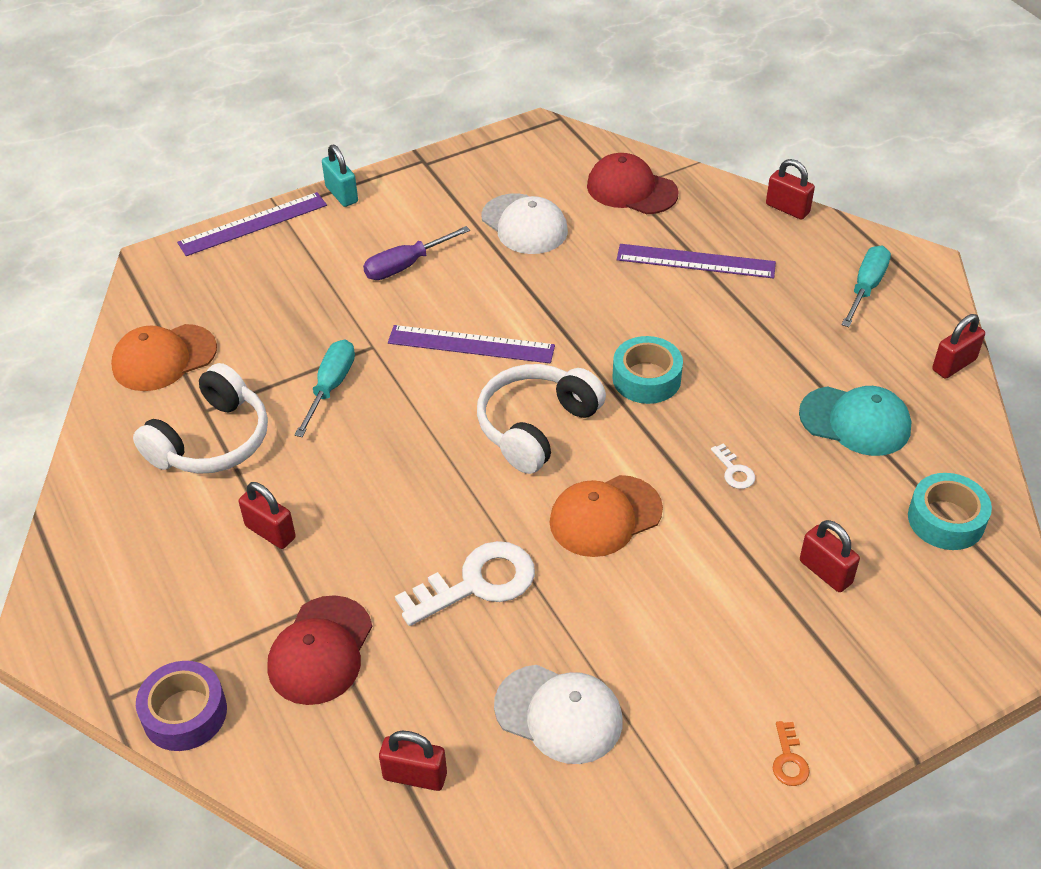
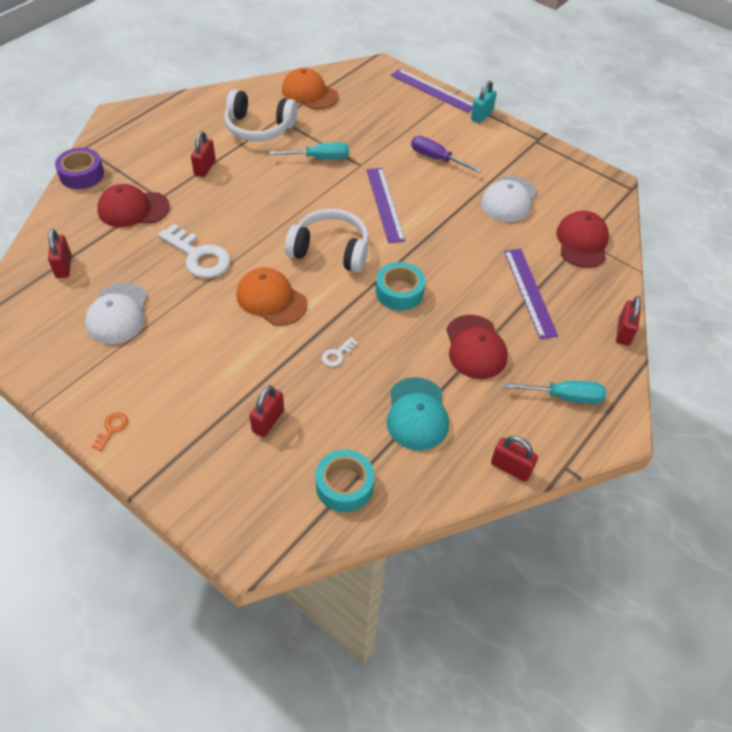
camera: 65 degrees right, 5 degrees up
(767, 337) = (475, 347): none -> red cap
(789, 759) = (112, 429): orange key -> orange key turned 135 degrees clockwise

